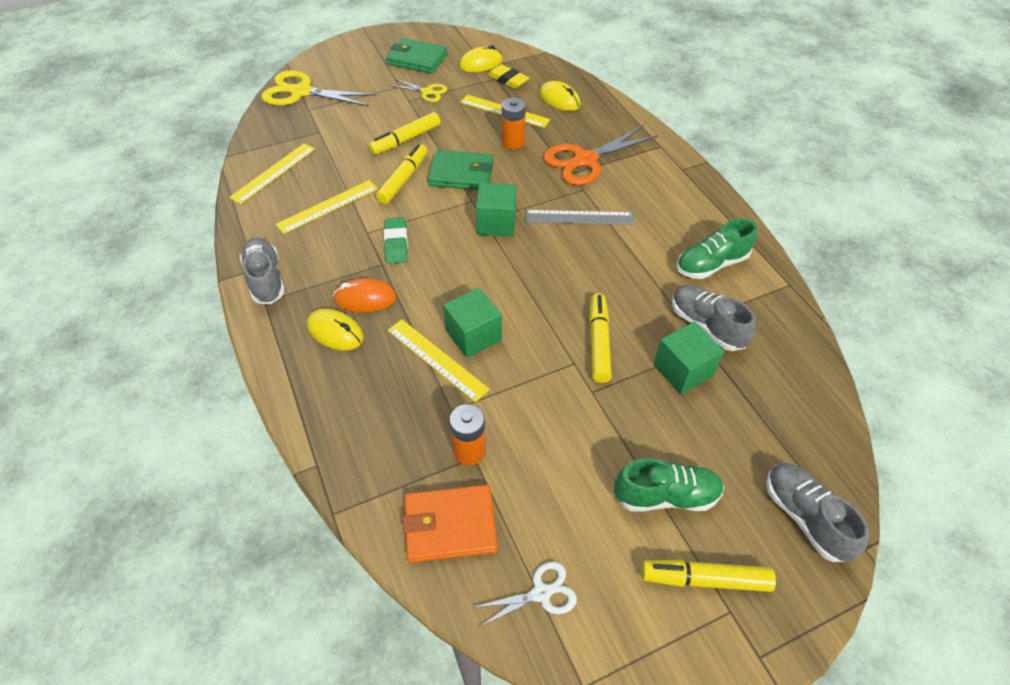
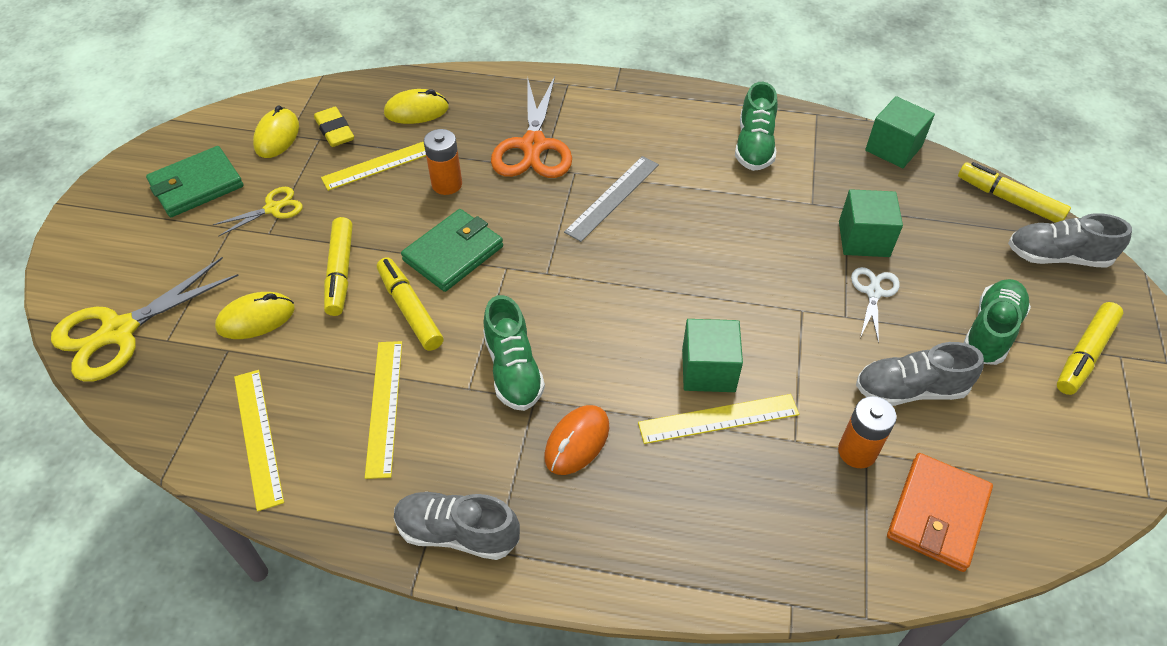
camera: 55 degrees left, 0 degrees up
(335, 332) = (607, 496): yellow mouse -> yellow mouse (256, 318)
(396, 243) = (513, 369): green eraser -> green shoe
(496, 223) = (561, 265): green cube -> green cube (893, 148)
(508, 80) = (335, 131): yellow eraser -> yellow eraser turned 75 degrees clockwise
(541, 593) = (1046, 478): white scissors -> white scissors (873, 292)
(598, 342) = (790, 277): yellow marker -> yellow marker (1009, 200)
(706, 326) = (824, 193): grey shoe -> grey shoe (910, 390)

